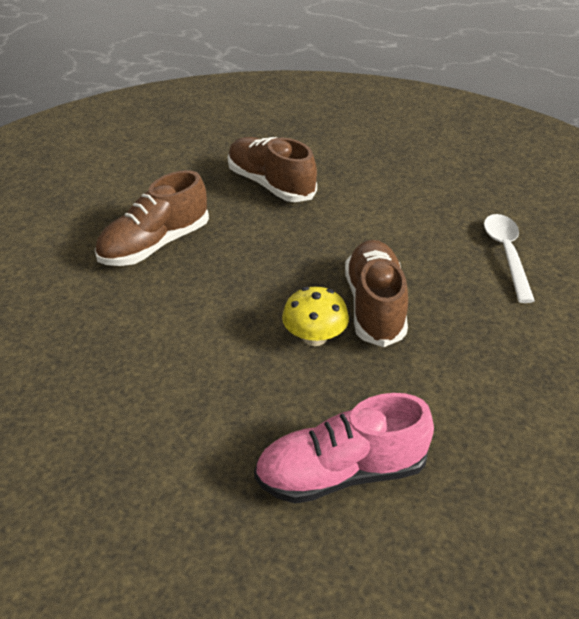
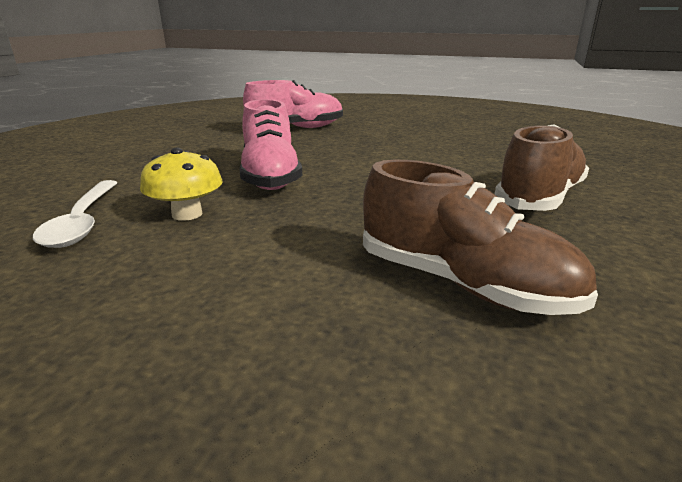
camera: 170 degrees right, 15 degrees down
(314, 337) = (324, 160): yellow mushroom -> yellow mushroom (187, 214)
(374, 306) = (270, 176): brown shoe -> pink shoe

